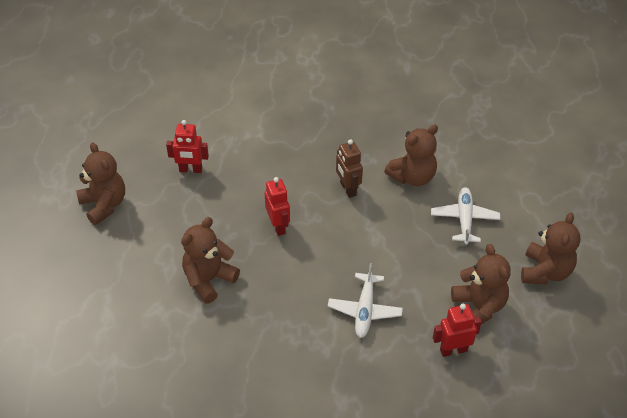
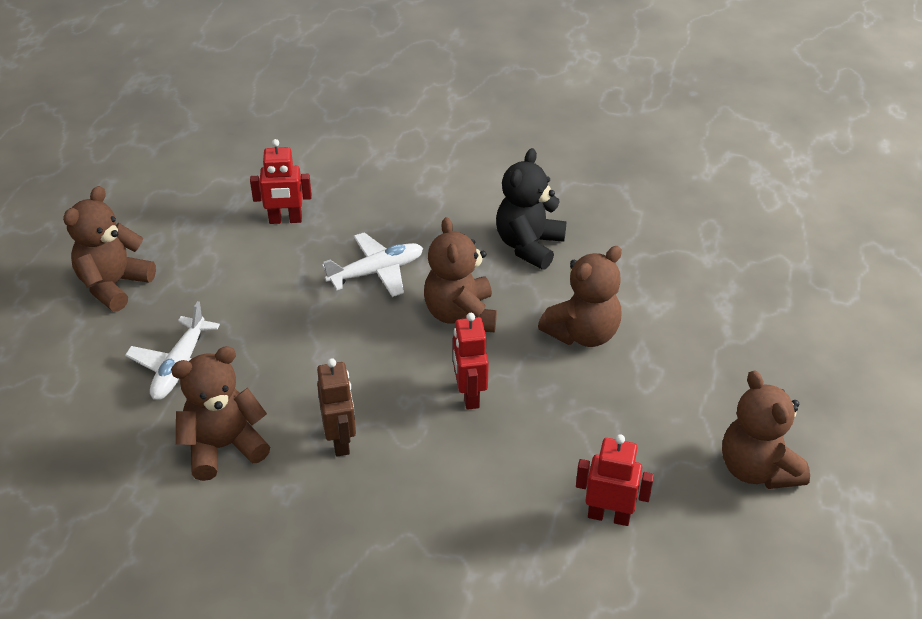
camera: 170 degrees left, 5 degrees down
(254, 352) = (529, 246): none -> black teddy bear
(364, 310) = (377, 272): white plane -> white plane turned 45 degrees clockwise
(478, 307) = (228, 257): brown teddy bear -> brown teddy bear (461, 315)

